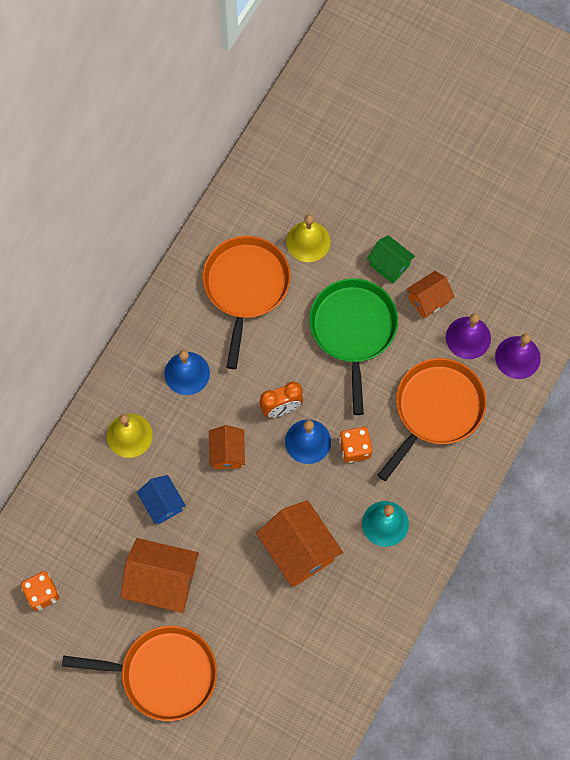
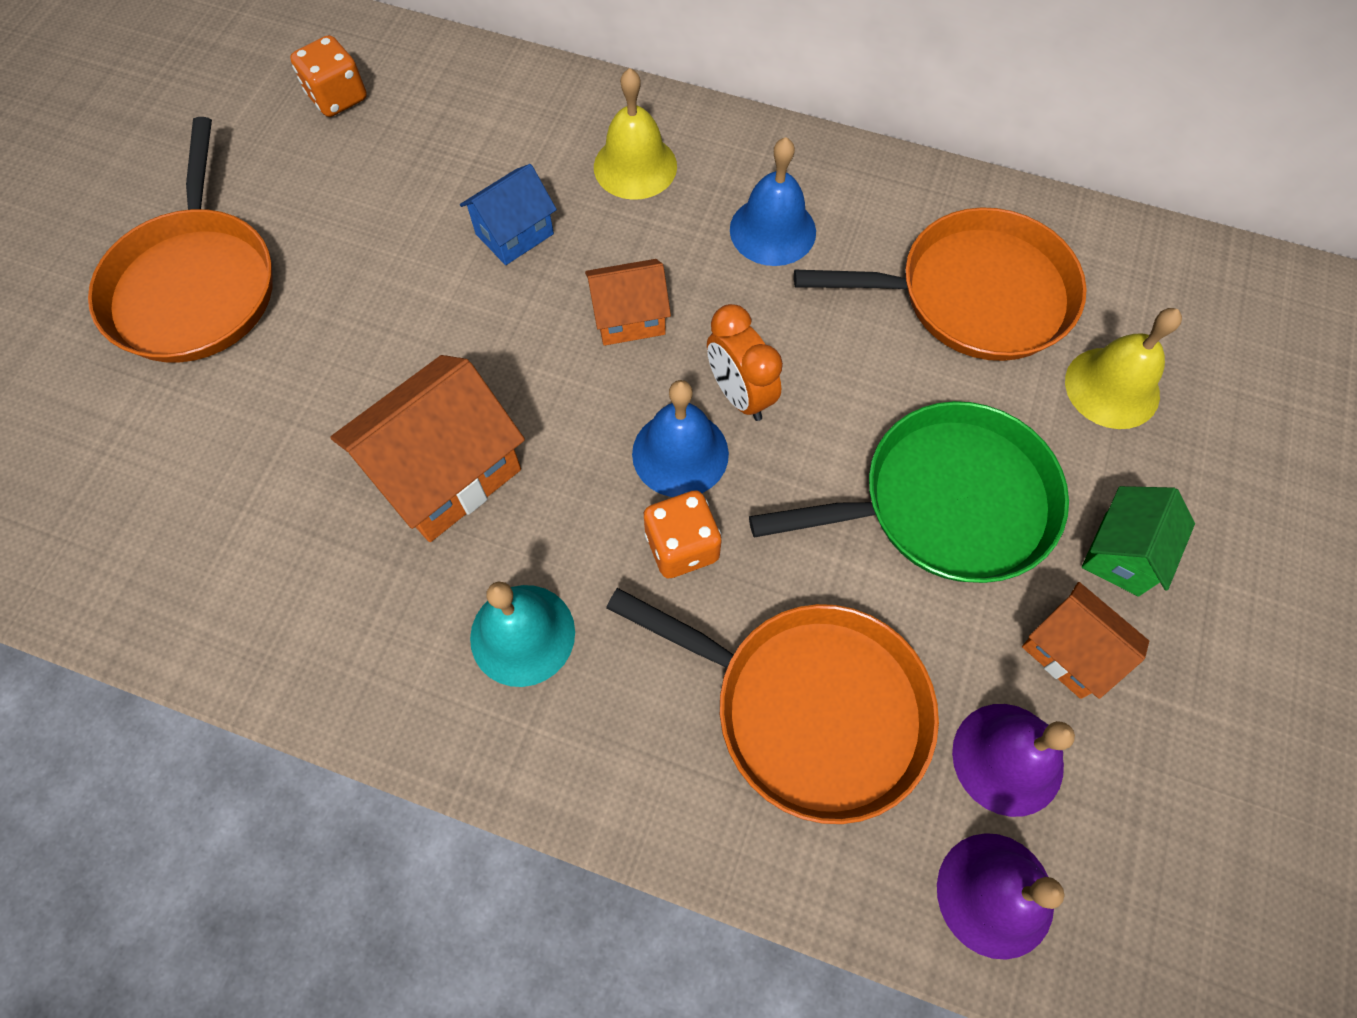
camera: 80 degrees right, 5 degrees down
(162, 582) = (366, 257): orange house -> none

